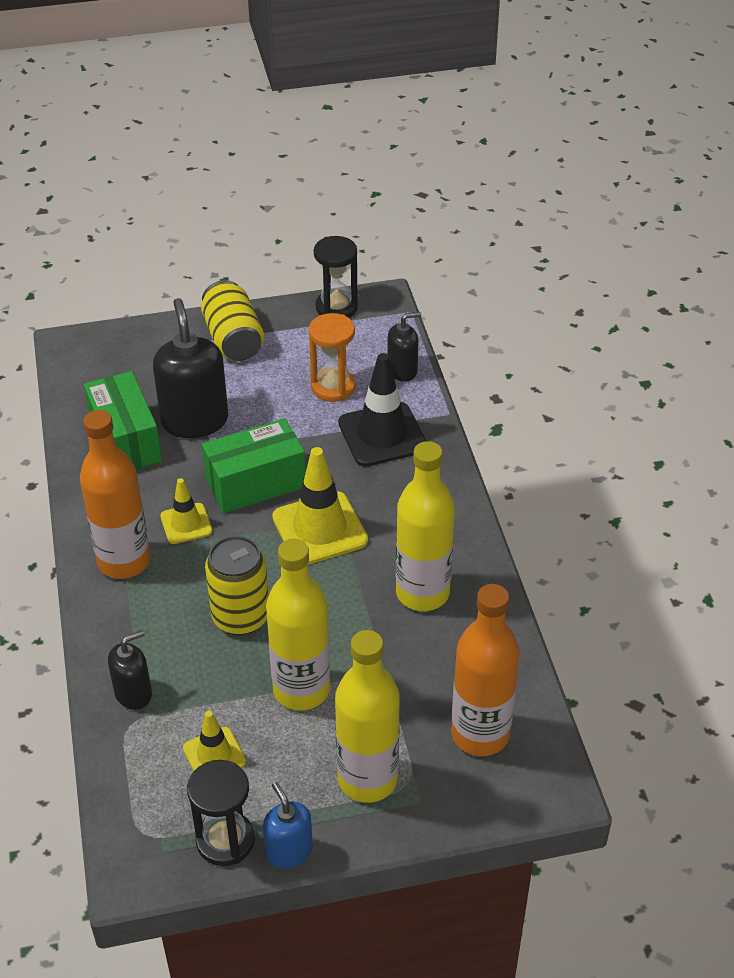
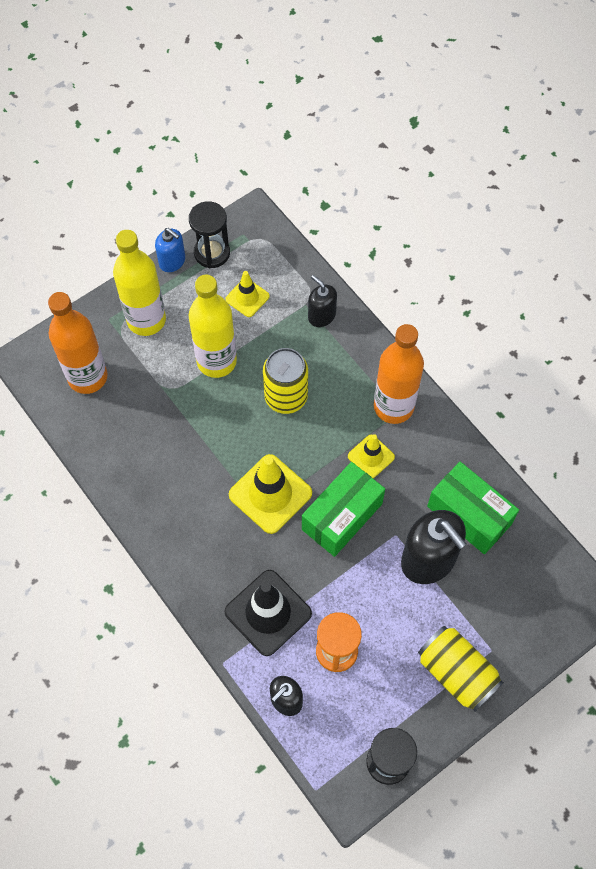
camera: 155 degrees right, 20 degrees up
(133, 693) = (321, 316): black soap dispenser -> black soap dispenser turned 105 degrees clockwise
(422, 593) = (169, 469): yellow bottle -> none

